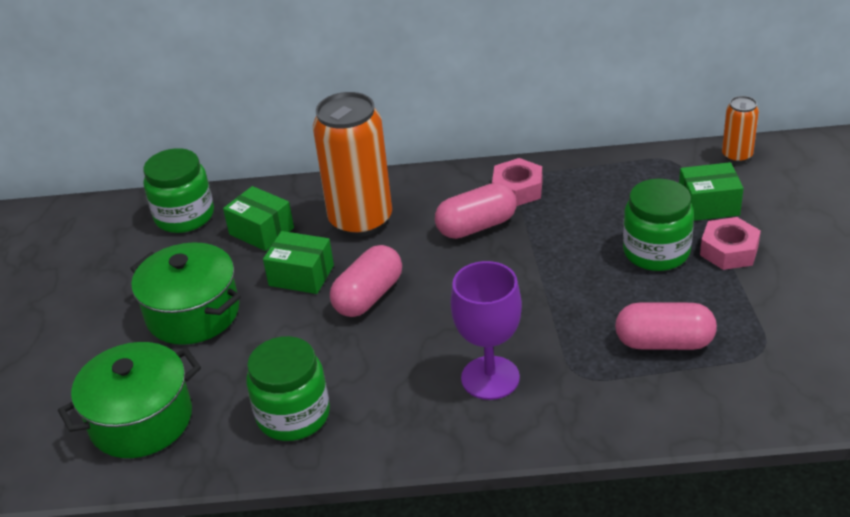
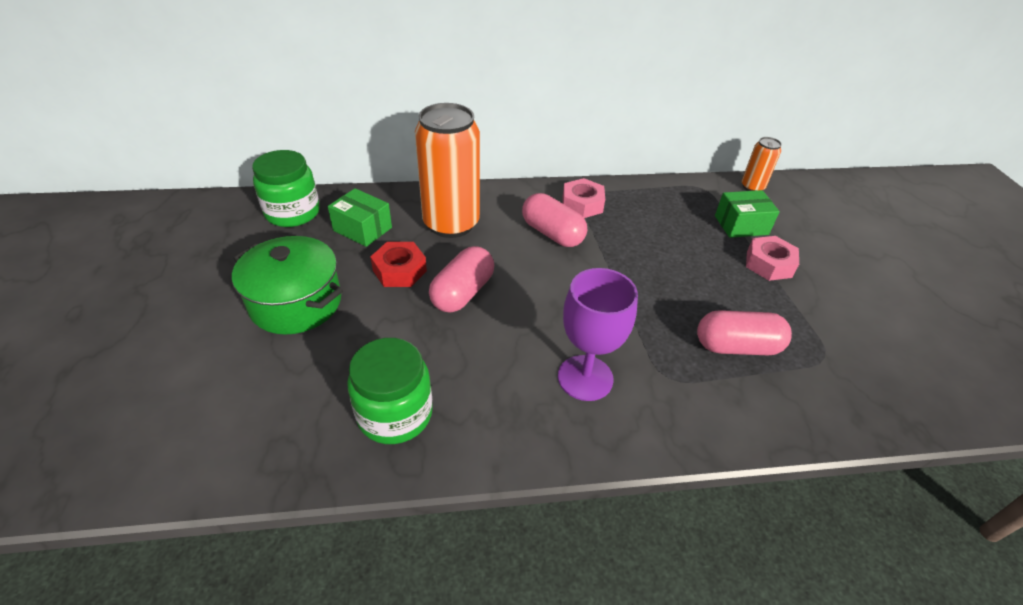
camera: 10 degrees left, 5 degrees up
(141, 420) = (235, 416): green pot -> none
(301, 275) = (399, 270): green box -> red nut
(476, 226) = (552, 233): pink capsule -> pink capsule turned 75 degrees clockwise
(656, 252) = (709, 262): green jar -> none

